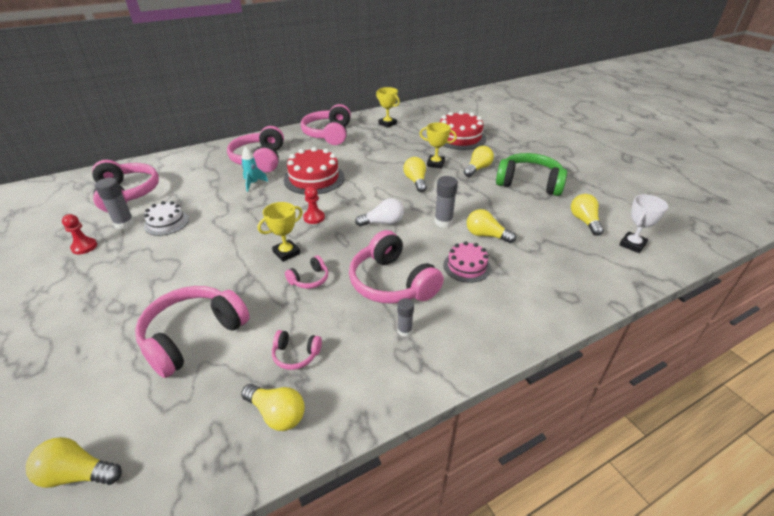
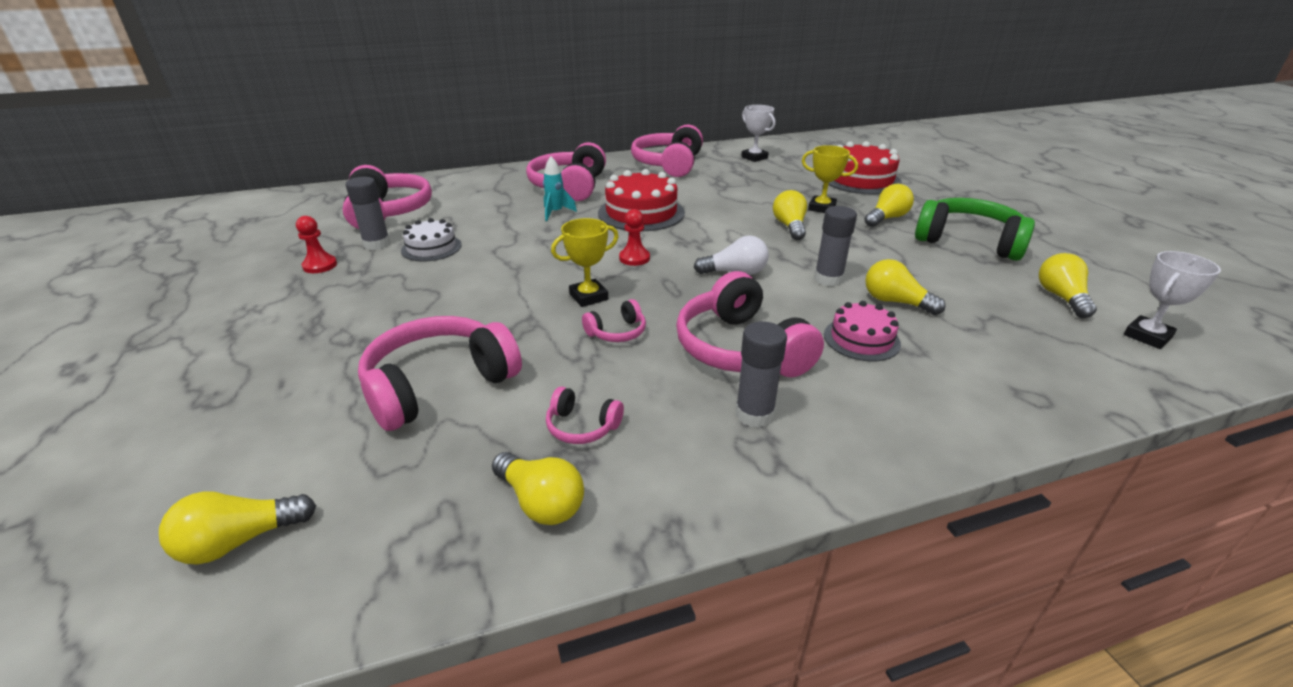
camera: 10 degrees right, 5 degrees down
(78, 474) = (240, 541): yellow light bulb -> yellow light bulb turned 45 degrees counterclockwise
(387, 124) = (754, 157): yellow trophy -> white trophy
(404, 331) = (754, 414): grey glue stick -> grey glue stick, size x1.61

